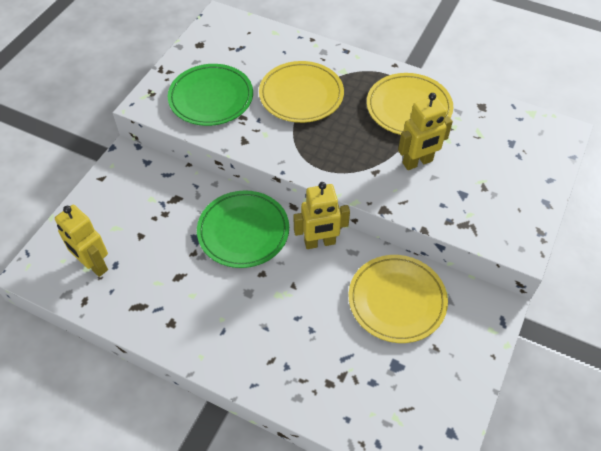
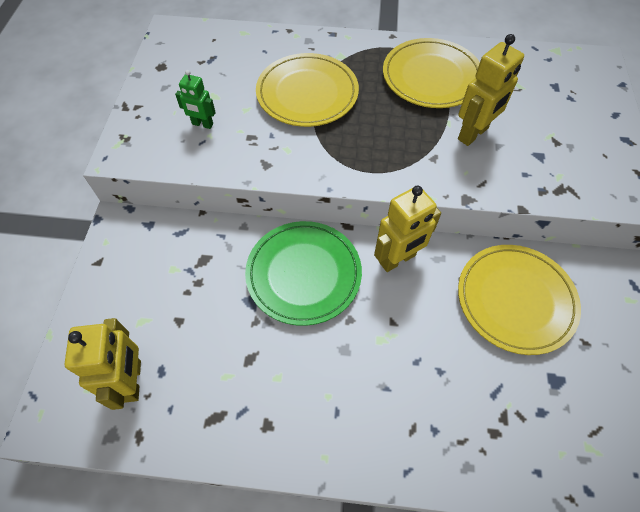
camera: 20 degrees left, 5 degrees up
(94, 265) = (132, 381): yellow robot -> yellow robot turned 120 degrees counterclockwise
(211, 98) = (202, 124): green plate -> green robot

